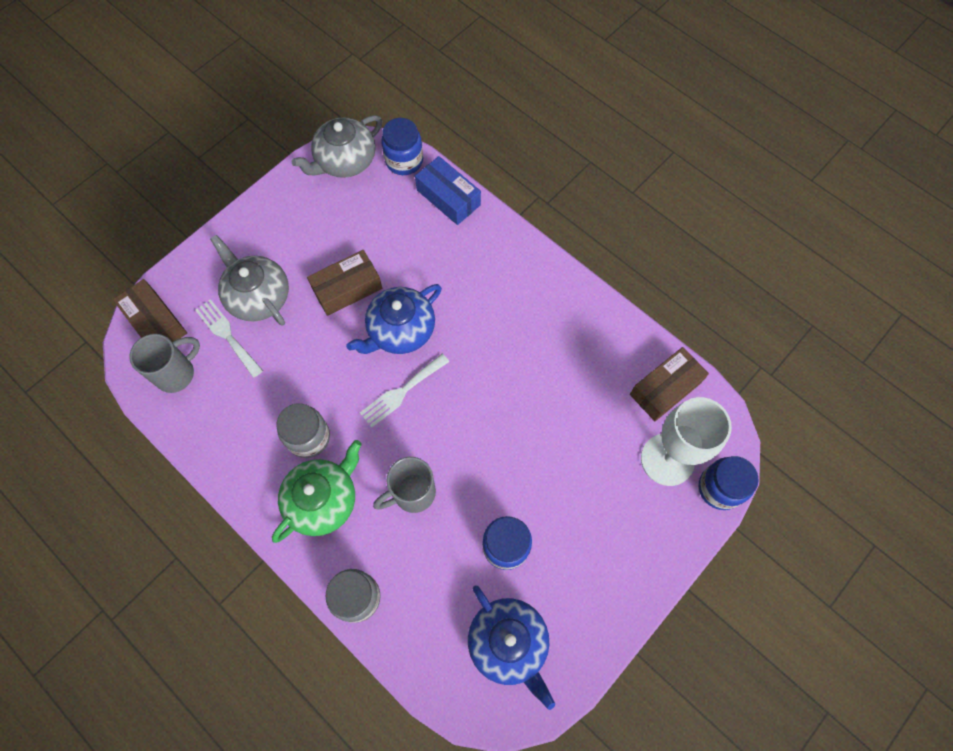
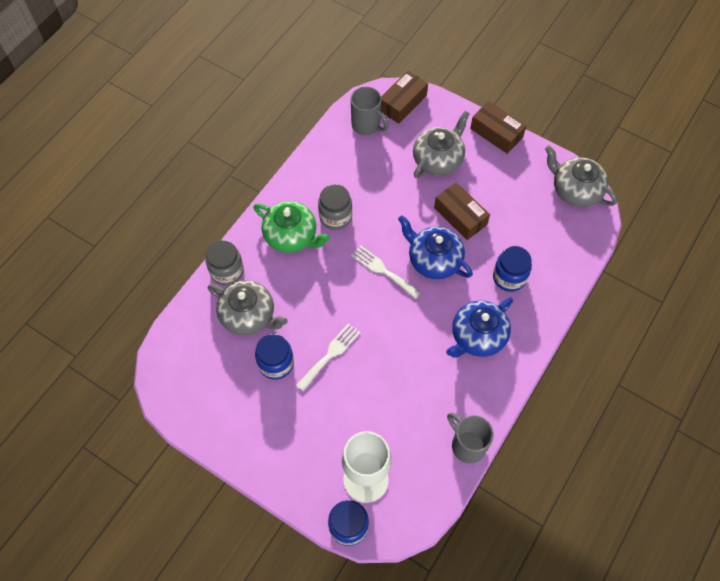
camera: 80 degrees right, 5 degrees down
(227, 335) = (402, 148): white fork -> white fork (330, 354)
(404, 161) = (590, 233): blue jar -> blue jar (509, 277)
(412, 493) = (306, 293): grey mug -> grey mug (467, 445)
(431, 574) = (249, 315): none -> grey teapot
(448, 197) = (565, 273): blue box -> none
(508, 643) = (206, 376): blue teapot -> blue teapot (477, 336)
(665, 388) = (429, 472): brown box -> brown box (496, 133)

